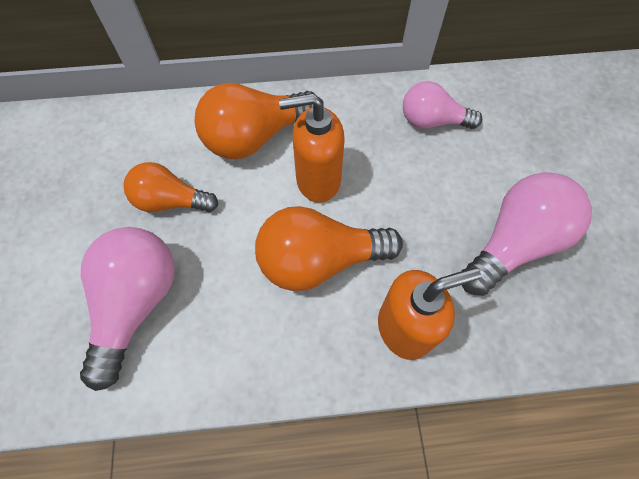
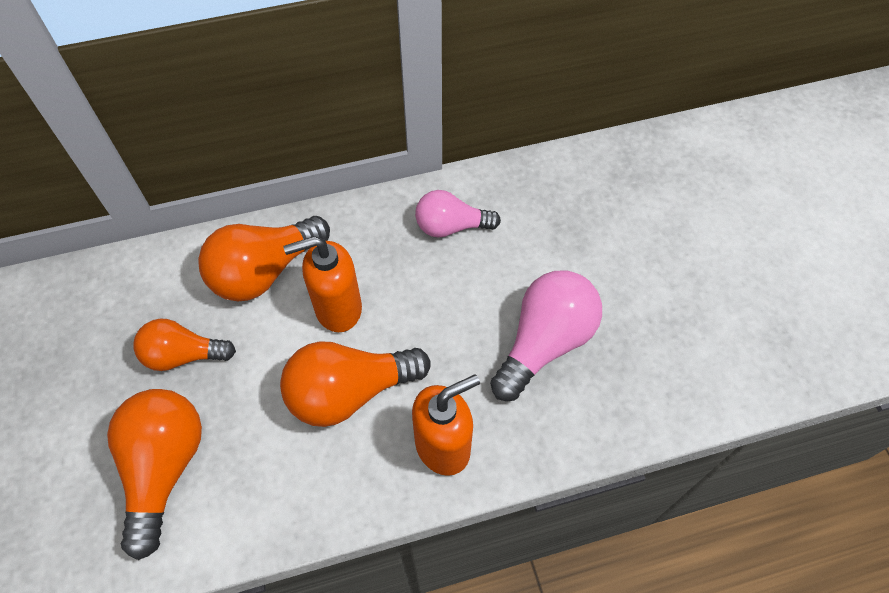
camera: 10 degrees left, 5 degrees down
(136, 304) = (165, 468): pink light bulb -> orange light bulb

